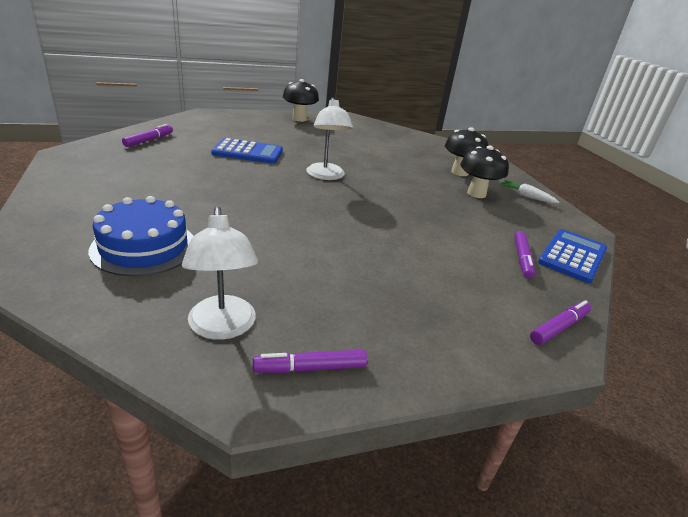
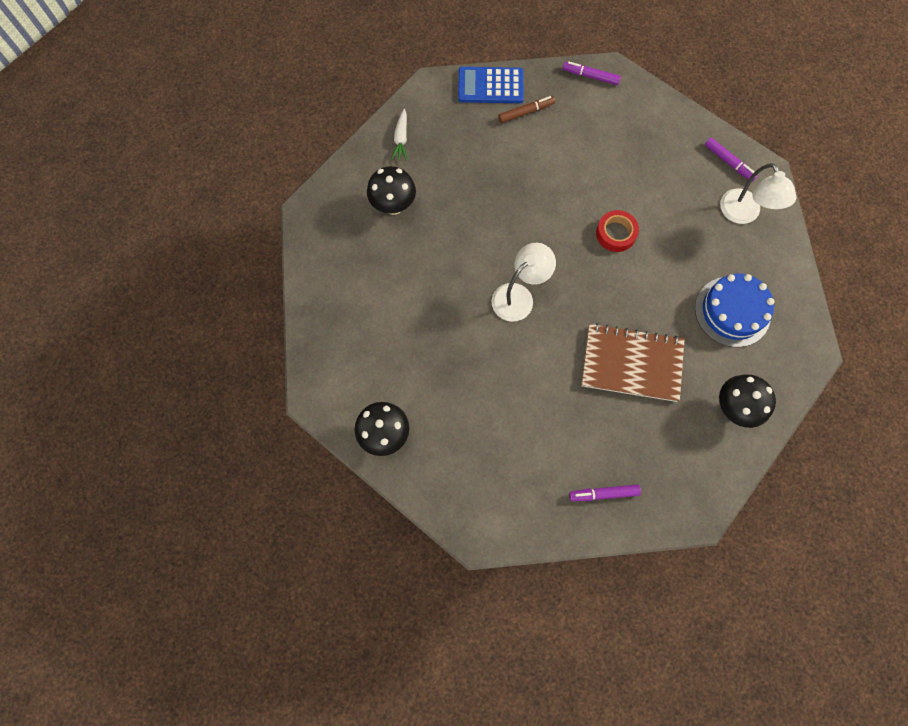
camera: 120 degrees left, 40 degrees up
(202, 184) = (631, 363): none -> brown notebook
(223, 327) = (743, 214): white lamp -> white lamp turned 120 degrees clockwise
(248, 152) = (536, 392): blue calculator -> none
(322, 234) = (616, 233): none -> red tape
(476, 194) = (435, 175): black mushroom -> black mushroom (733, 408)
(522, 259) = (526, 112): purple marker -> brown marker

